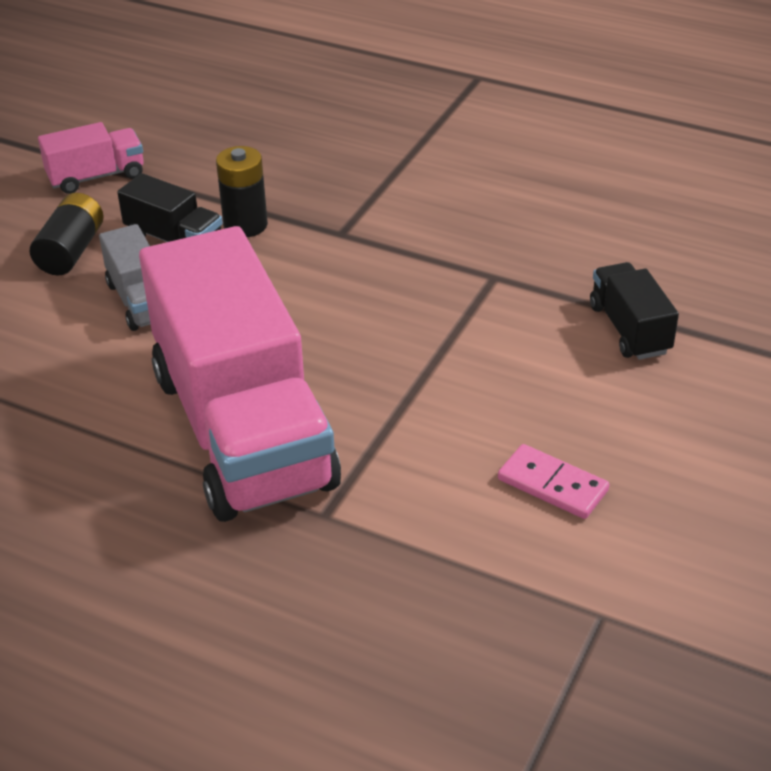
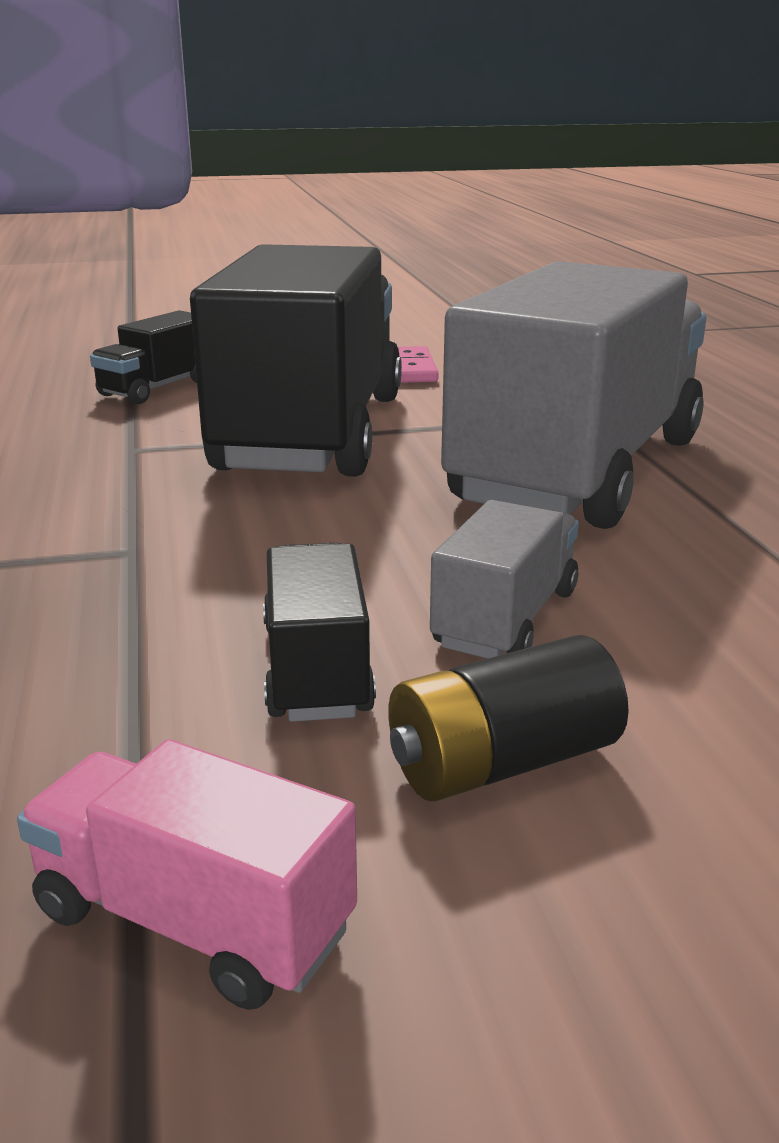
camera: 130 degrees left, 15 degrees down
(242, 429) = (579, 471): pink truck -> grey truck
(245, 225) = (192, 626): black battery -> none
(443, 355) = (311, 433): none -> black truck

